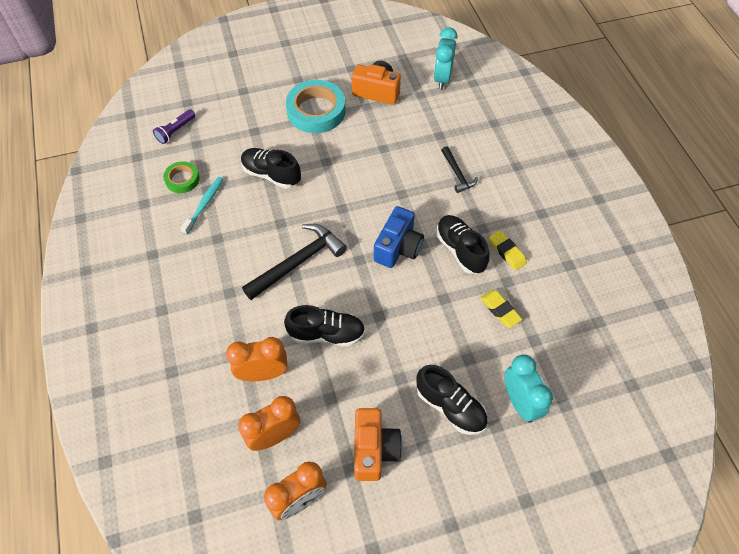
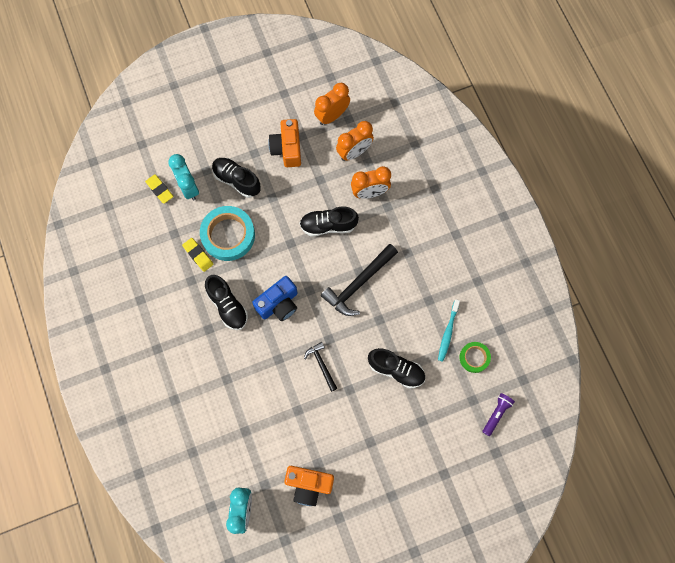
camera: 175 degrees right, 15 degrees up
(316, 111) = (366, 452): turquoise tape -> turquoise tape (228, 235)
(398, 247) = (279, 304): blue camera -> blue camera turned 150 degrees counterclockwise
(457, 174) = (229, 385): black hammer -> black hammer (321, 365)
(507, 252) = (189, 307): yellow eraser -> yellow eraser (160, 190)

